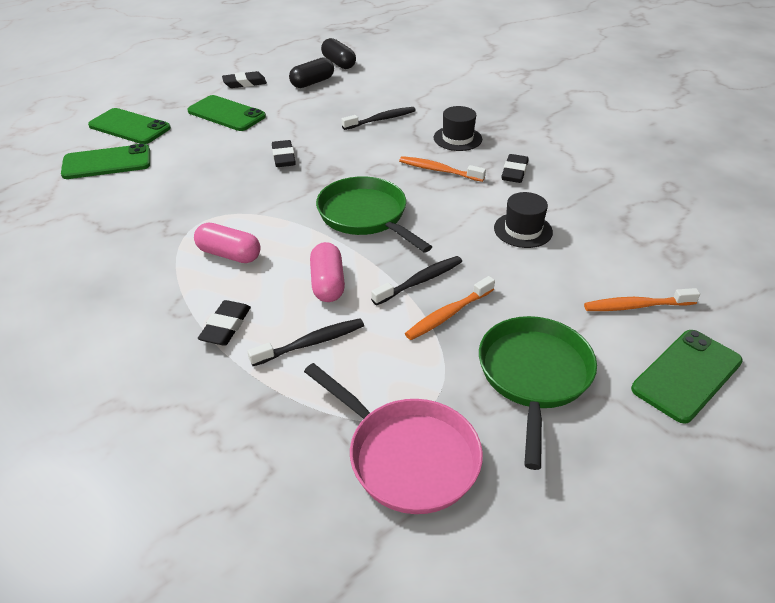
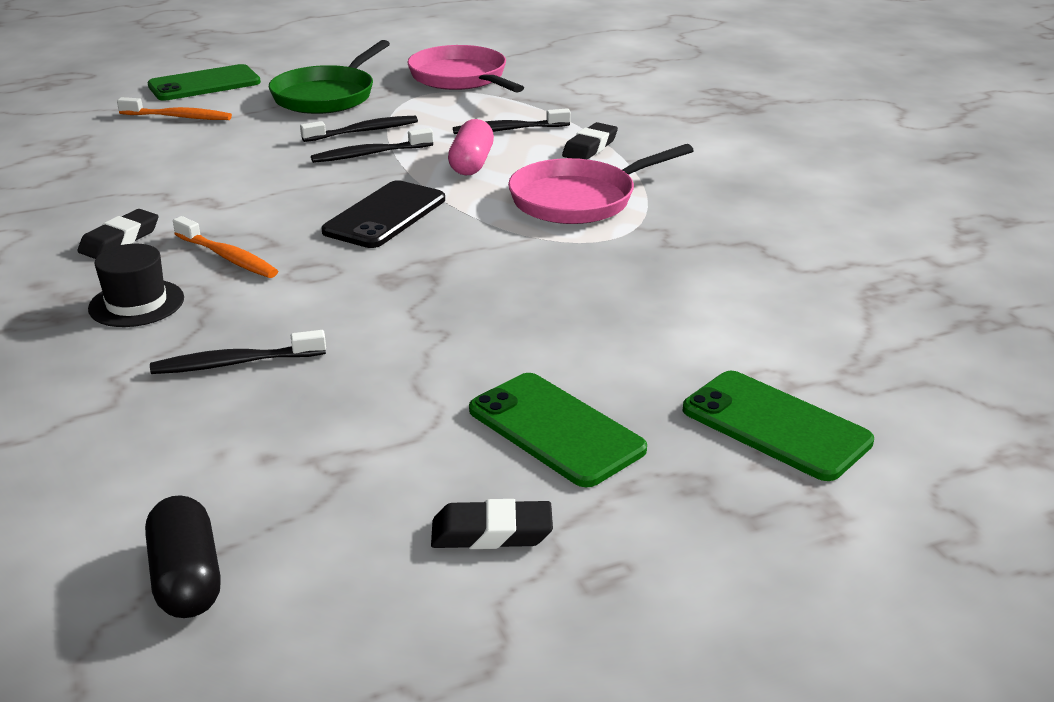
camera: 165 degrees left, 10 degrees down
(107, 162) = (792, 347): green phone -> none
(229, 254) = (579, 199): pink capsule -> pink pan
(283, 157) = (465, 312): black eraser -> none
(312, 82) = (310, 503): black capsule -> none
(366, 216) = (385, 215): green pan -> black phone
(448, 314) = (364, 131): orange toothbrush -> black toothbrush
(523, 230) = (203, 179): black hat -> none

